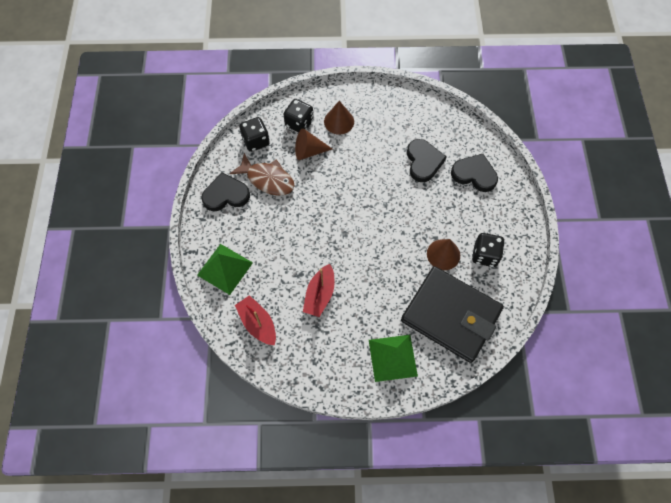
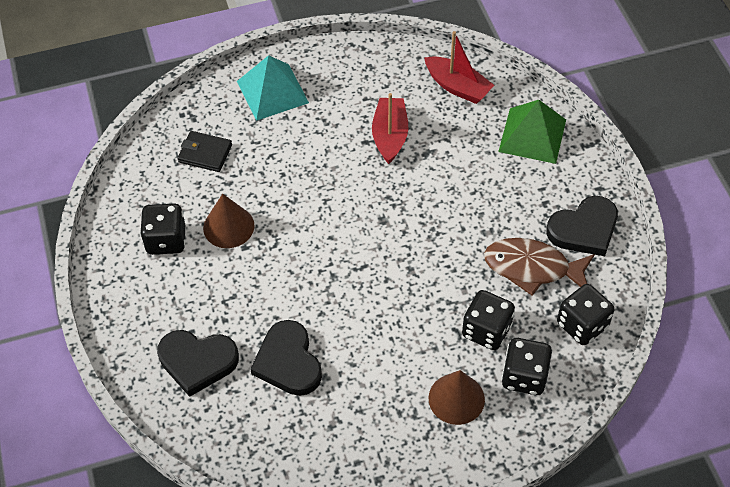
camera: 165 degrees right, 10 degrees down
(309, 151) = (486, 330): brown cone -> black dice
(392, 358) = (272, 91): green pyramid -> turquoise pyramid
(450, 315) = (205, 153): black wallet -> black wallet, size x0.40

